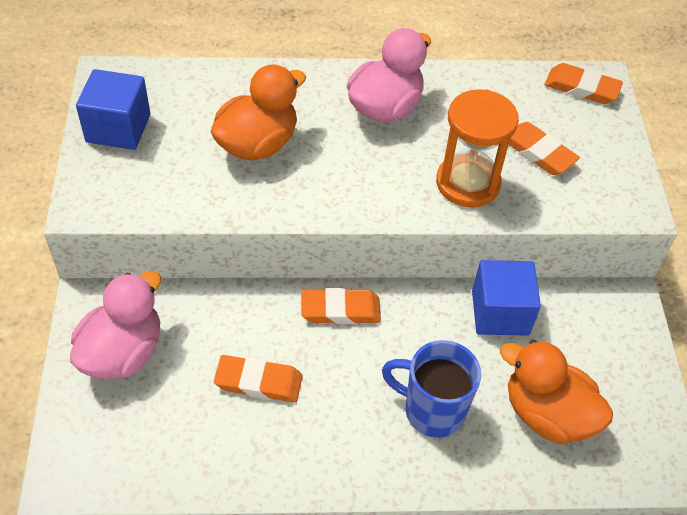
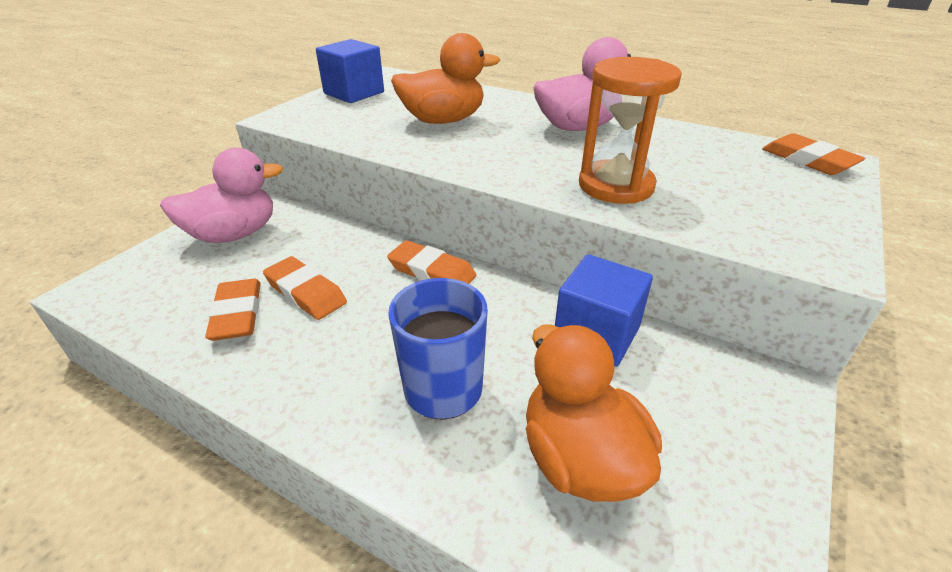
camera: 35 degrees right, 15 degrees down
(538, 152) = (719, 187): orange eraser -> orange eraser (237, 314)

